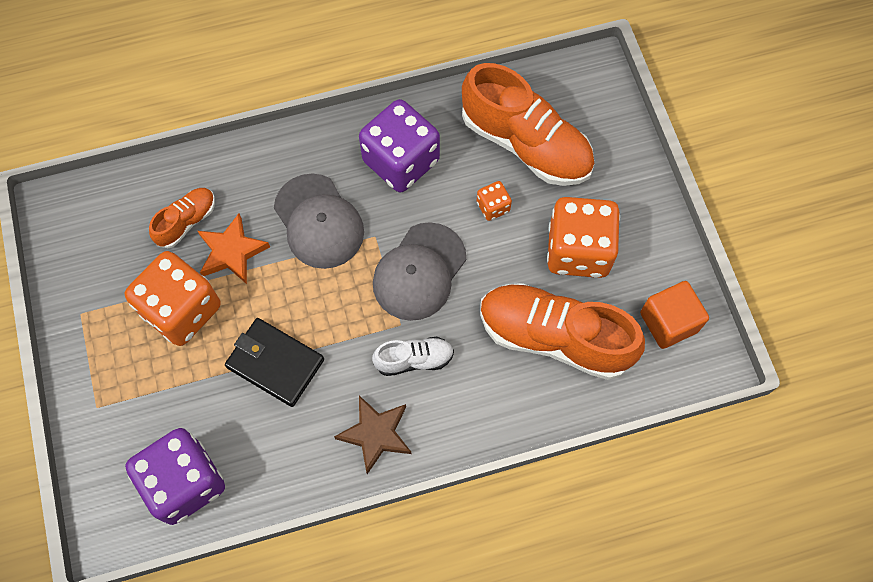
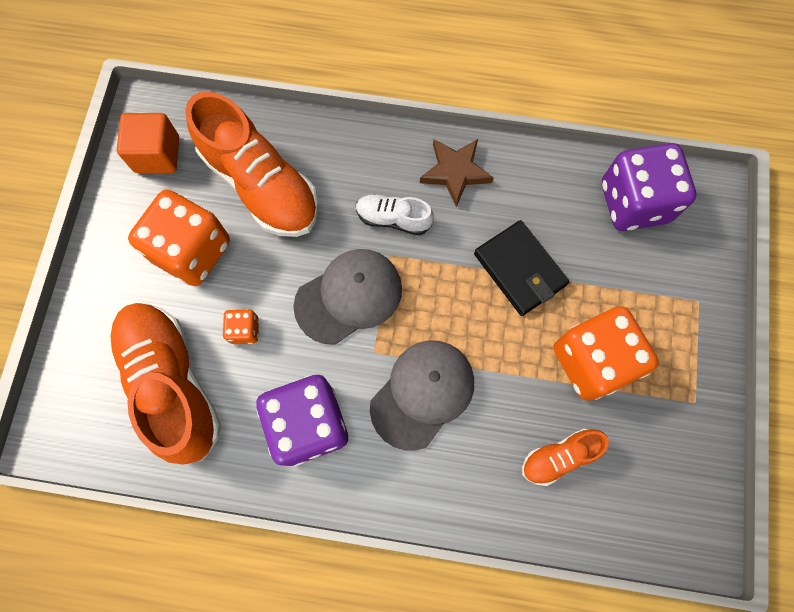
camera: 155 degrees left, 5 degrees up
(232, 252) = (522, 400): orange star -> none
(319, 221) = (422, 394): grey cap -> grey cap turned 45 degrees clockwise

